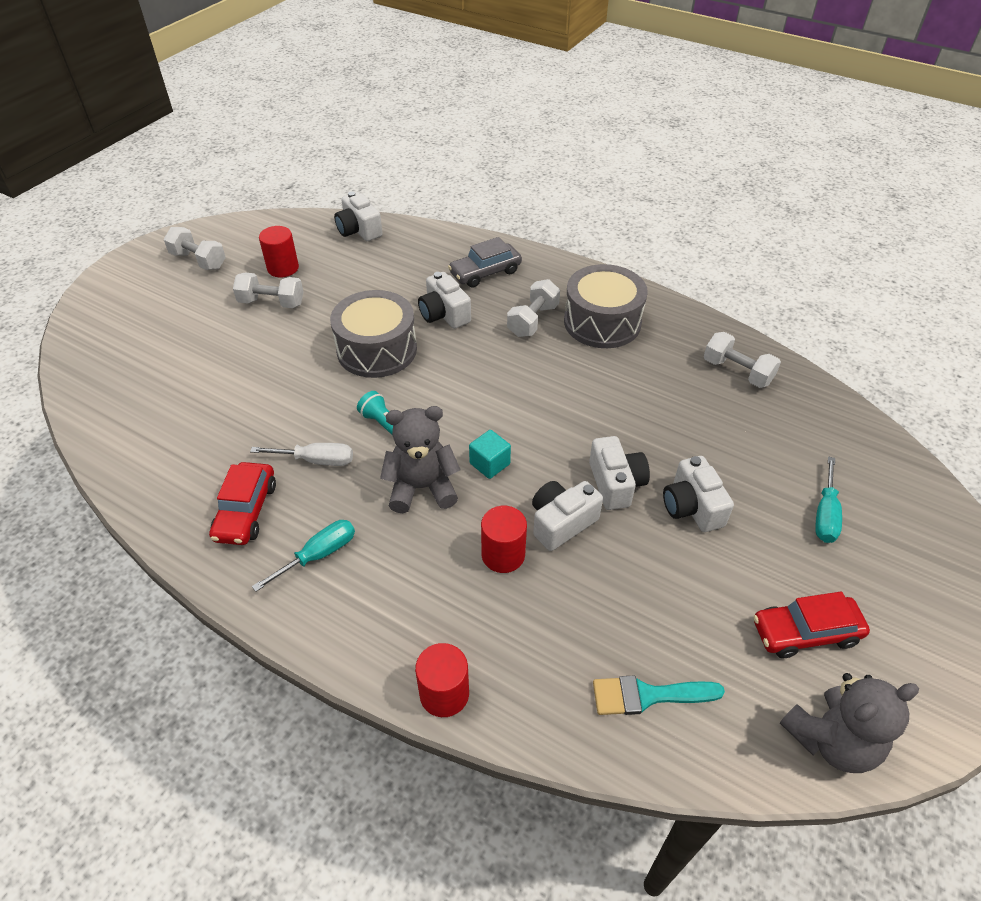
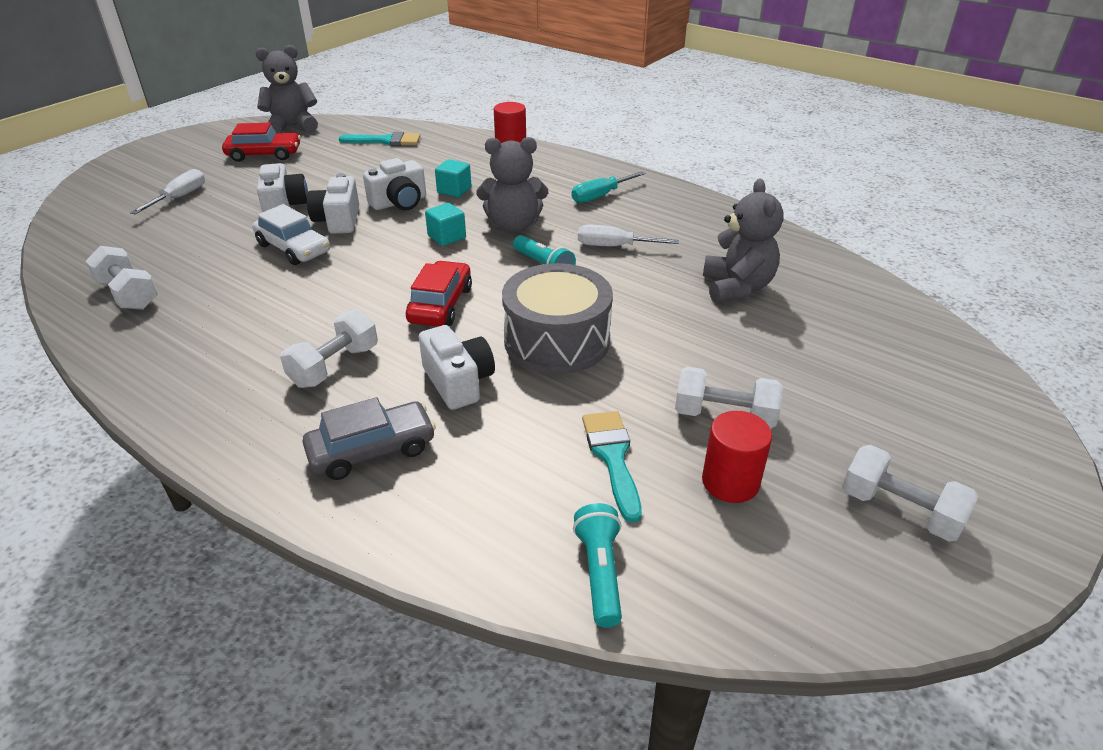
camera: 175 degrees left, 10 degrees down
(214, 412) = (737, 287): none -> grey teddy bear
(246, 511) = (669, 219): red car -> red car (441, 305)
(346, 276) = (612, 457): none -> turquoise brush
(359, 230) = (600, 572): white camera -> turquoise flashlight
(503, 555) = (454, 190): red cylinder -> turquoise cube
(602, 322) = (240, 358): grey drum -> none
(636, 436) = (293, 248): none -> white car
(825, 514) = (180, 198): turquoise screwdriver -> white screwdriver

